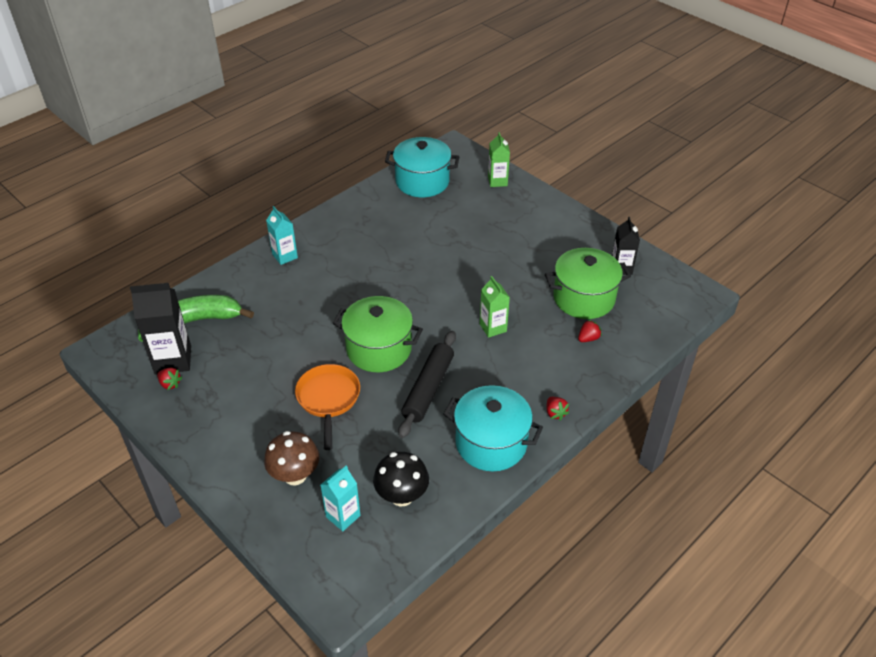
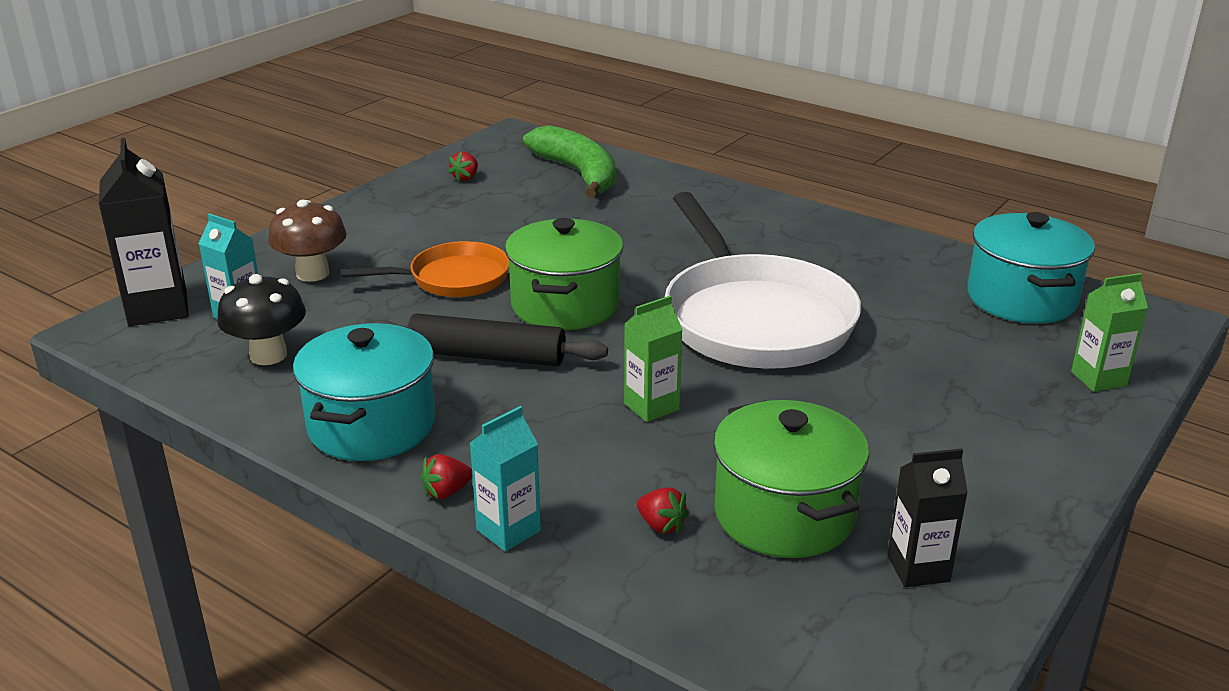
camera: 80 degrees right, 15 degrees down
(173, 360) = (507, 173): black carton -> black carton (158, 308)
(285, 256) = (741, 210): turquoise carton -> turquoise carton (508, 530)
(416, 276) = (753, 319): none -> white pan

